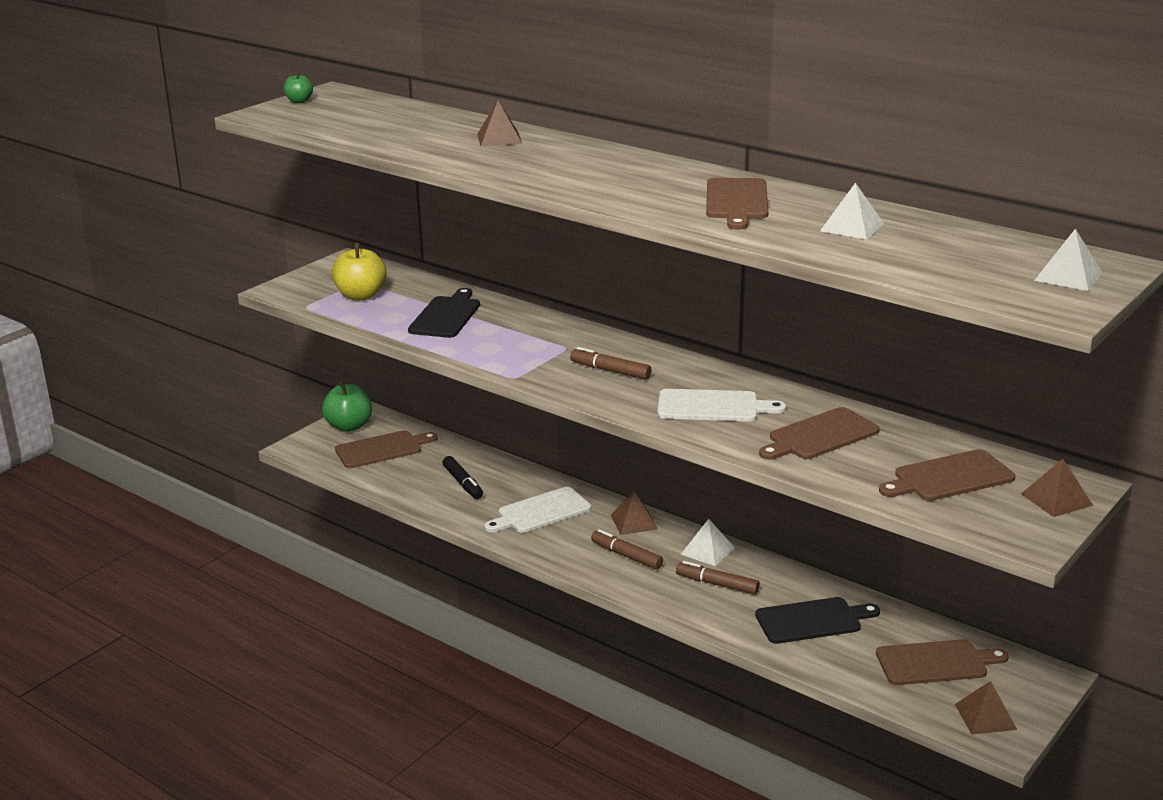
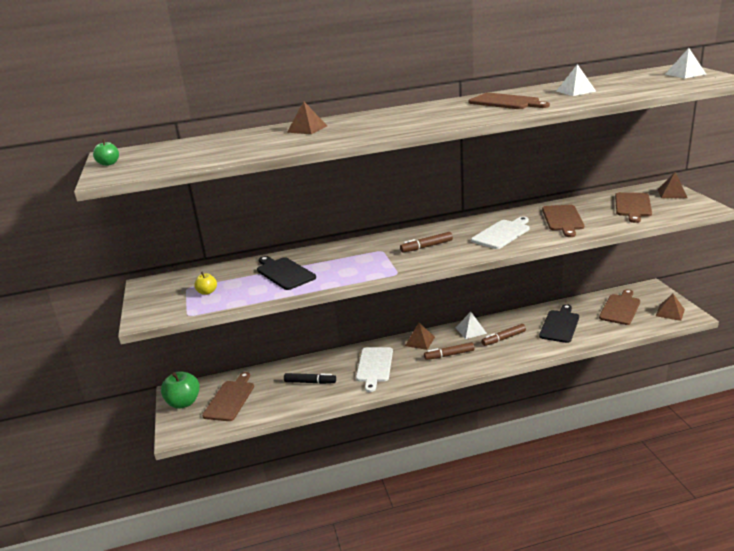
camera: 50 degrees left, 0 degrees up
(361, 296) = (207, 292): yellow apple -> yellow apple, size x0.53

